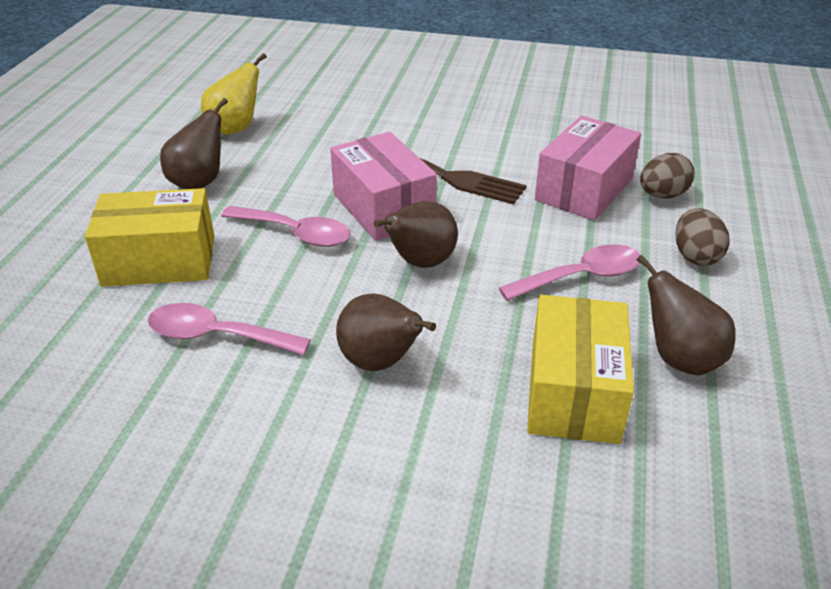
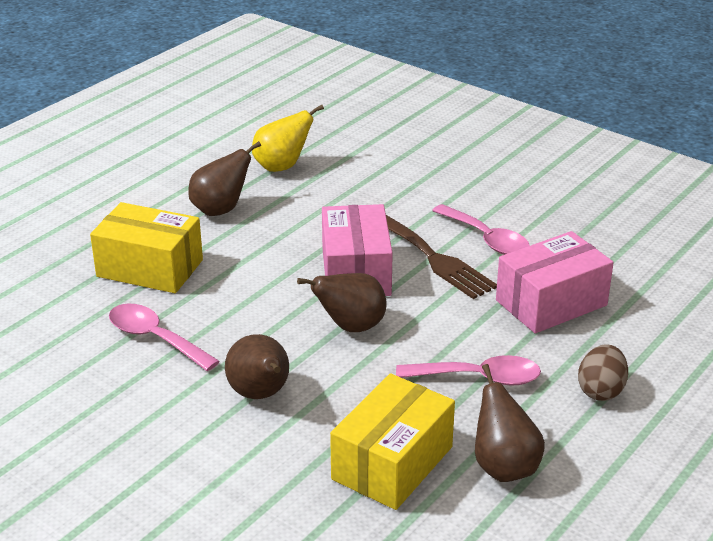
camera: 25 degrees right, 5 degrees down
(295, 233) = (267, 274): pink spoon -> pink spoon (486, 239)
(662, 195) = (622, 328): brown egg -> none

